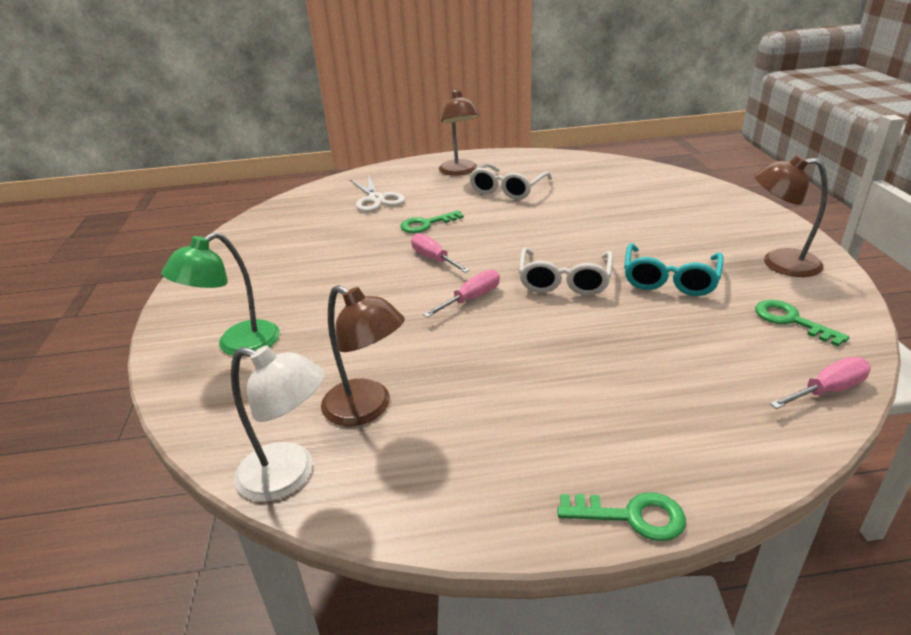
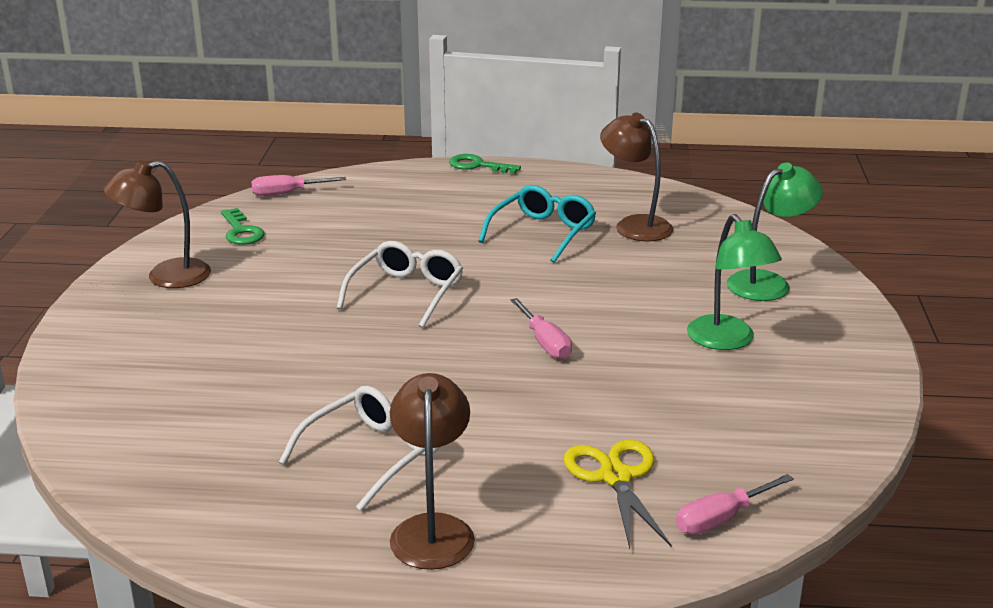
camera: 170 degrees left, 5 degrees down
(289, 475) = (689, 201): white lamp -> none
(295, 281) = (727, 341): none -> green lamp
(376, 199) = (616, 477): white scissors -> yellow scissors
(426, 224) = (539, 402): green key -> none
(471, 299) = (518, 290): pink screwdriver -> pink screwdriver (721, 518)
(670, 279) = (297, 278): turquoise glasses -> turquoise glasses (543, 233)
(779, 263) = (165, 276): brown lamp -> brown lamp turned 135 degrees clockwise

